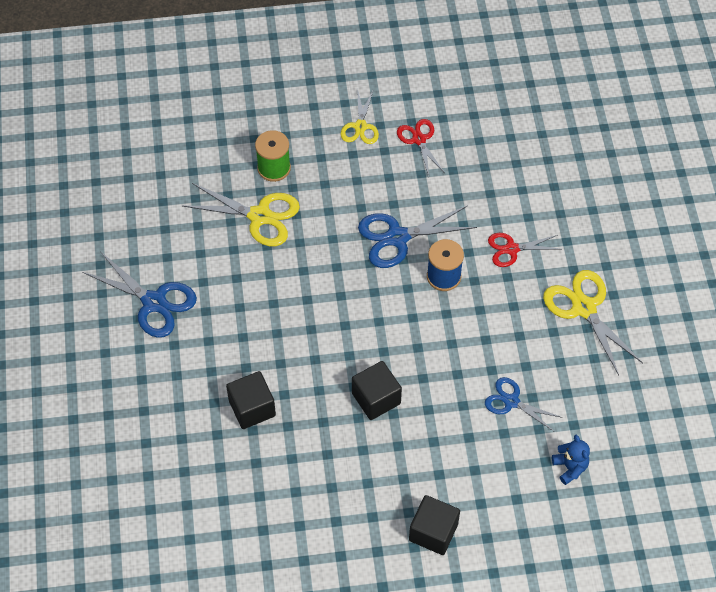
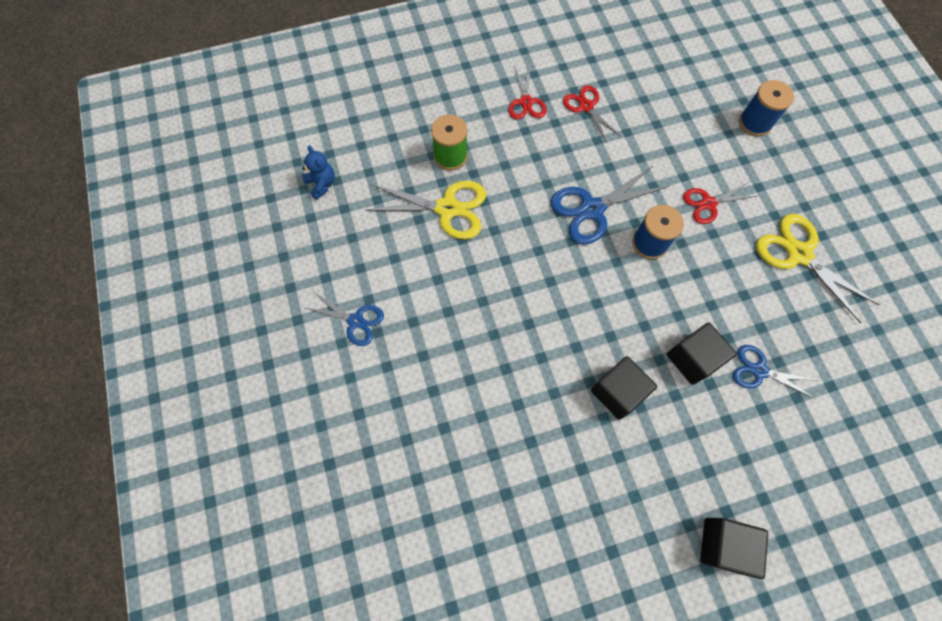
camera: 10 degrees left, 10 degrees up
(154, 302) = (355, 321): blue scissors -> blue scissors, size x0.62
(252, 408) = (487, 427): black cube -> black cube (692, 359)
(360, 126) = (526, 102): yellow scissors -> red scissors
(570, 467) = (844, 437): blue teddy bear -> blue teddy bear (322, 184)
(583, 180) = (755, 123): none -> blue spool

